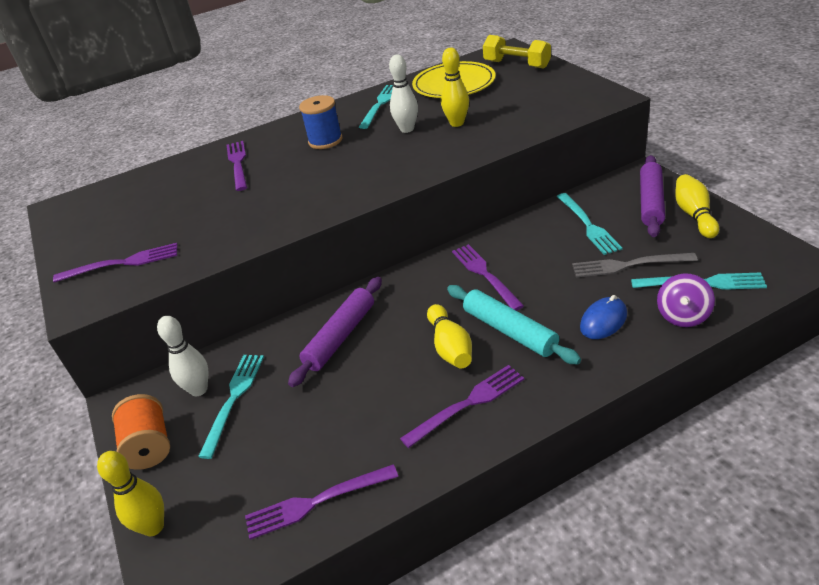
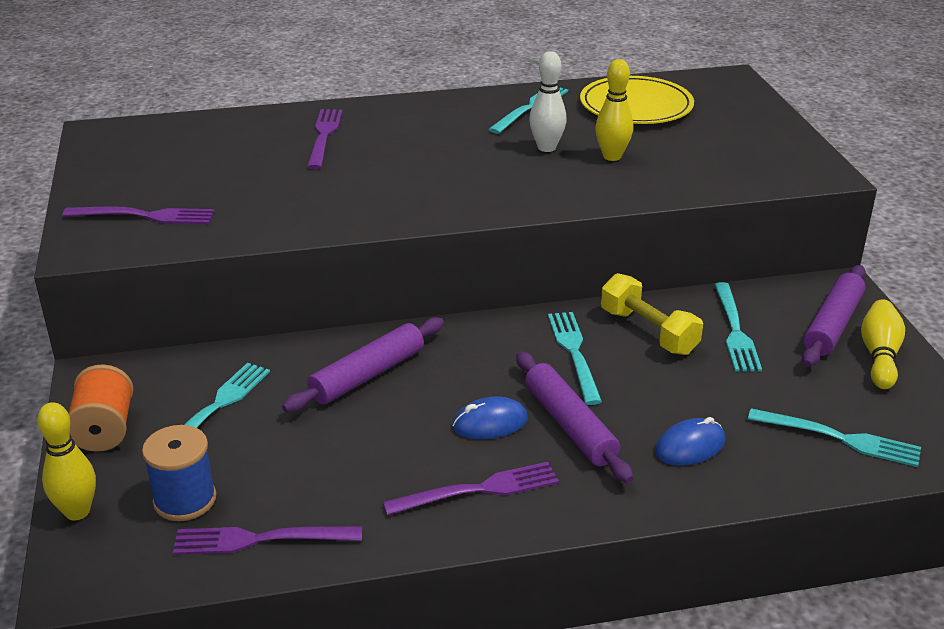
camera: 10 degrees right, 5 degrees down
(199, 389) = (182, 386): white bowling pin -> none
(325, 141) = (440, 136): blue spool -> blue spool (185, 500)
(450, 347) = (490, 423): yellow bowling pin -> blue mouse
(484, 274) = (574, 352): purple fork -> turquoise fork
(509, 331) = (570, 425): turquoise rolling pin -> purple rolling pin
(516, 64) = (730, 101): yellow dumbbell -> yellow dumbbell (648, 331)
(627, 265) = (757, 392): grey fork -> none
(682, 316) = (791, 469): purple spinning top -> none

